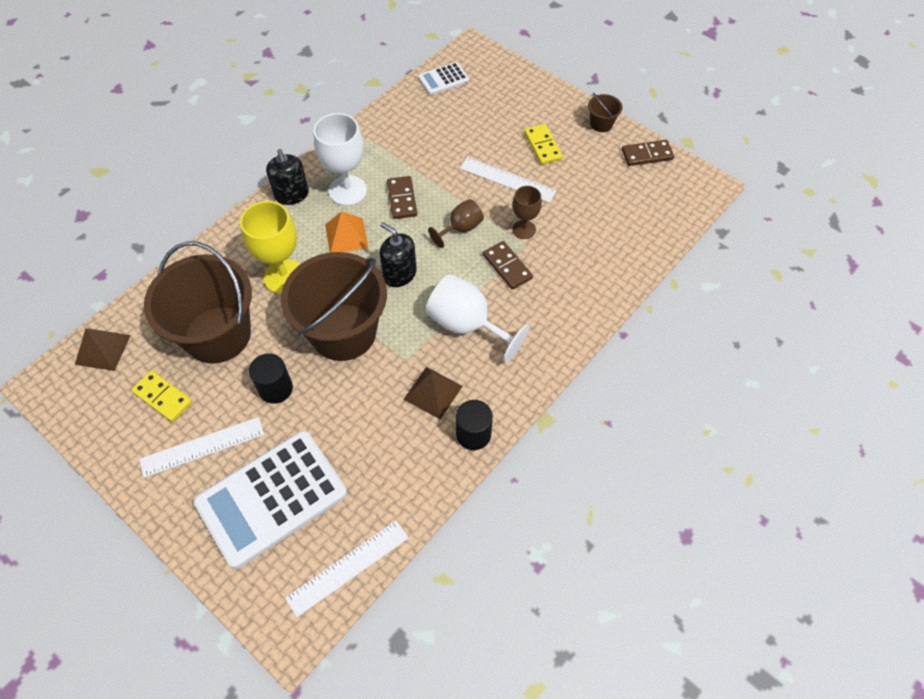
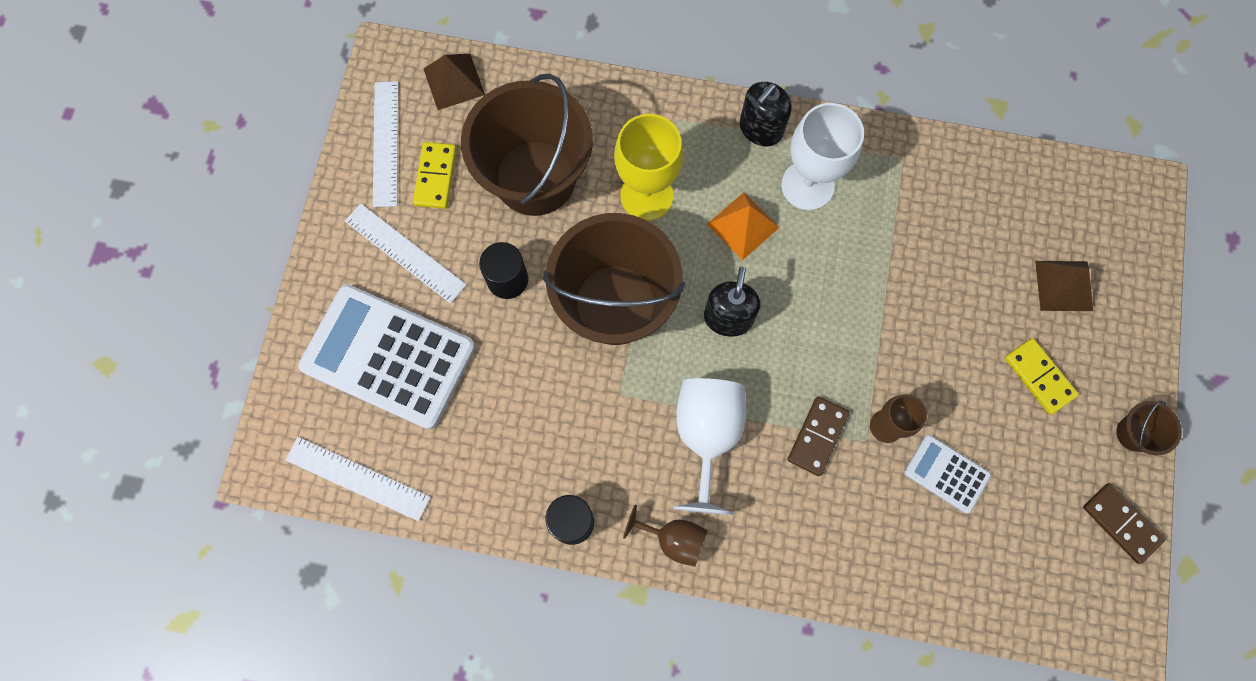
camera: 60 degrees right, 15 degrees up
(402, 199) = (836, 255): brown domino -> none
(433, 392) = (597, 447): brown pyramid -> brown pyramid (1064, 285)
(443, 79) = (1064, 187): white calculator -> white calculator (946, 474)
(461, 228) = (838, 349): brown goblet -> brown goblet (673, 539)
(507, 179) = (952, 362): white ruler -> white ruler (386, 143)
(543, 146) = (1039, 377): yellow domino -> yellow domino turned 75 degrees counterclockwise

